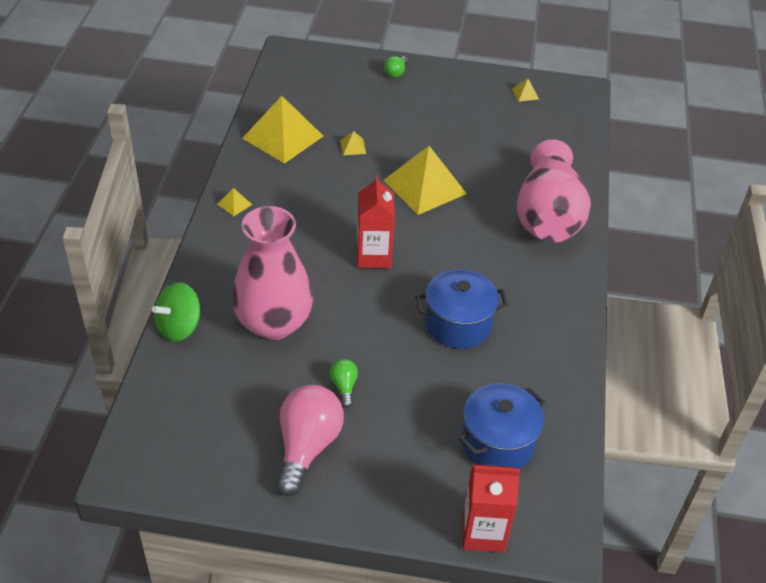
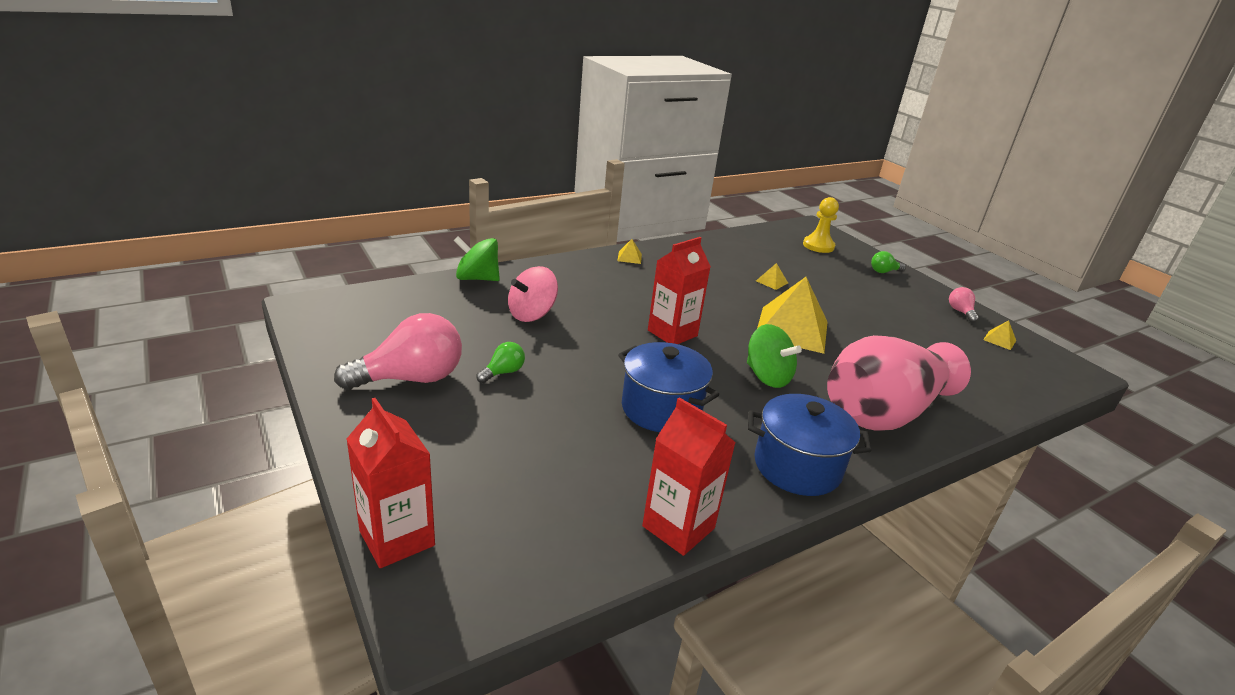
camera: 50 degrees right, 15 degrees down
(273, 323) = (532, 314): pink vase -> pink spinning top
(283, 137) = (727, 252): yellow pyramid -> none
(324, 76) = (818, 246): none -> yellow pawn
(468, 243) = (767, 376): none -> green spinning top
(480, 81) = (960, 312): none -> pink light bulb
(498, 443) = (537, 498): blue pot -> blue pot (797, 466)
(571, 390) = (678, 527): none -> red carton

